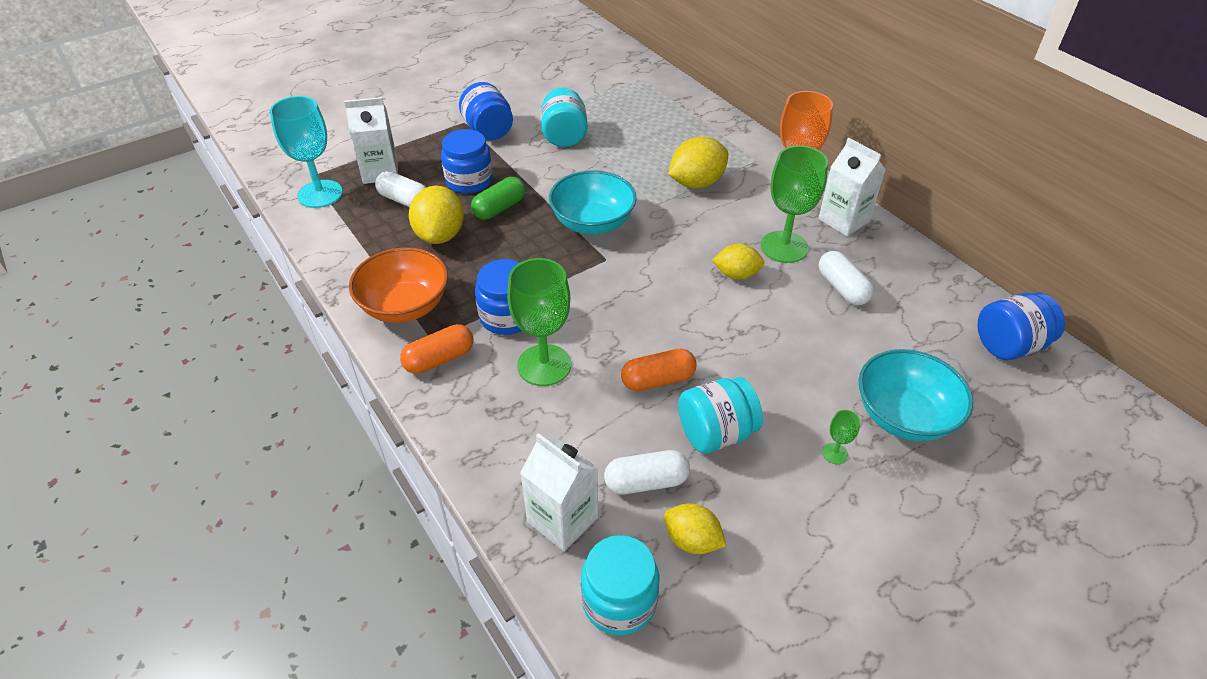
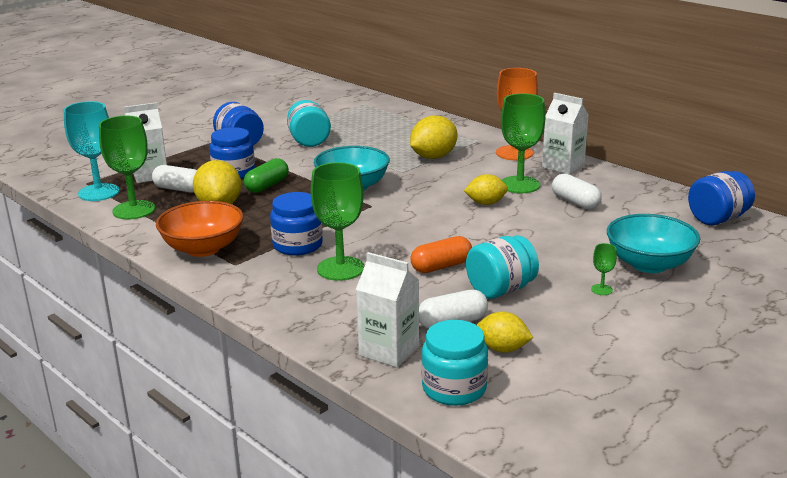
camera: 10 degrees left, 20 degrees down
(349, 229) = (134, 210): none -> green goblet
(439, 359) = (246, 275): orange capsule -> none

